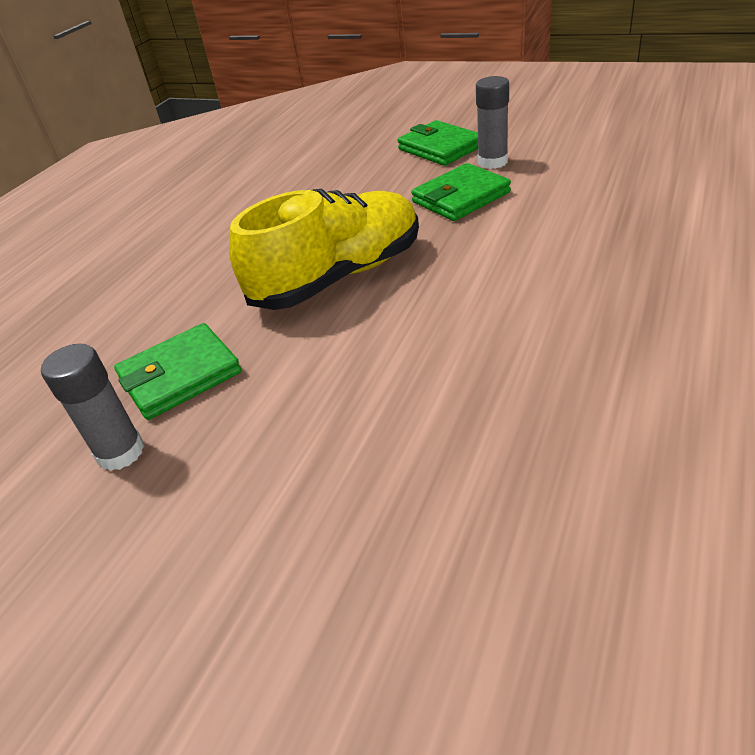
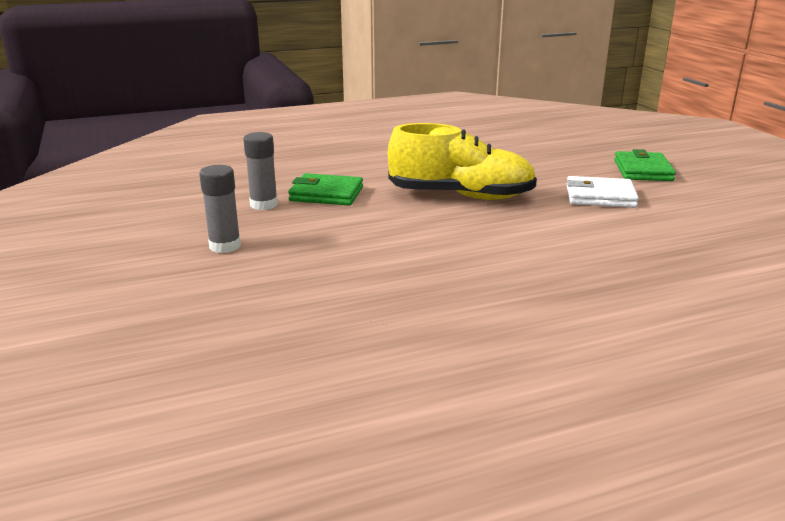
camera: 40 degrees right, 15 degrees down
(460, 197) = (600, 196): green wallet -> white wallet
(492, 162) = (660, 191): grey glue stick -> grey glue stick (225, 246)

